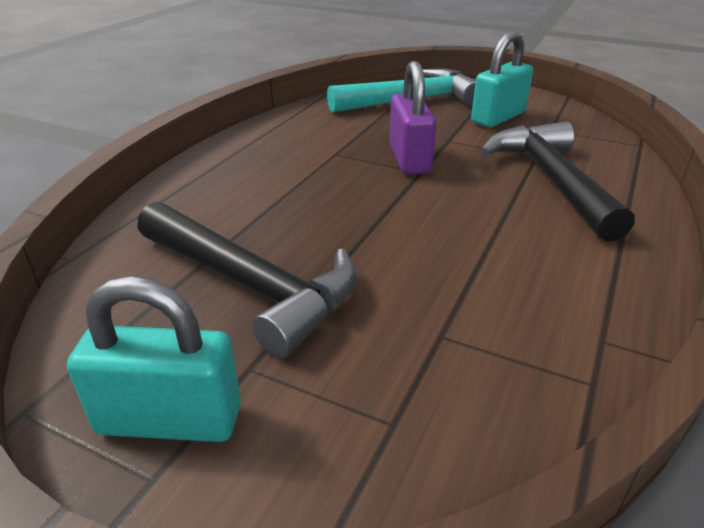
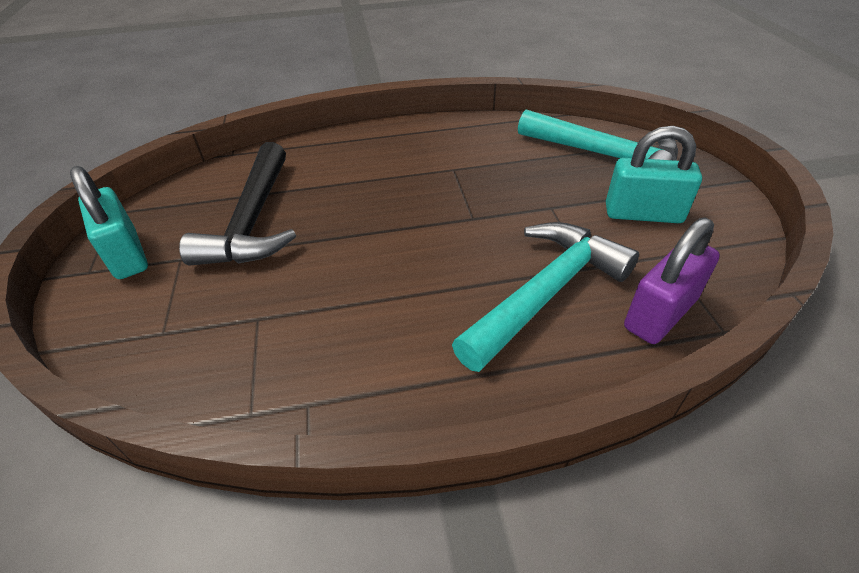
camera: 55 degrees right, 10 degrees up
(409, 159) = (487, 203): purple padlock -> purple padlock (660, 314)
(551, 180) = (546, 293): black hammer -> turquoise hammer

